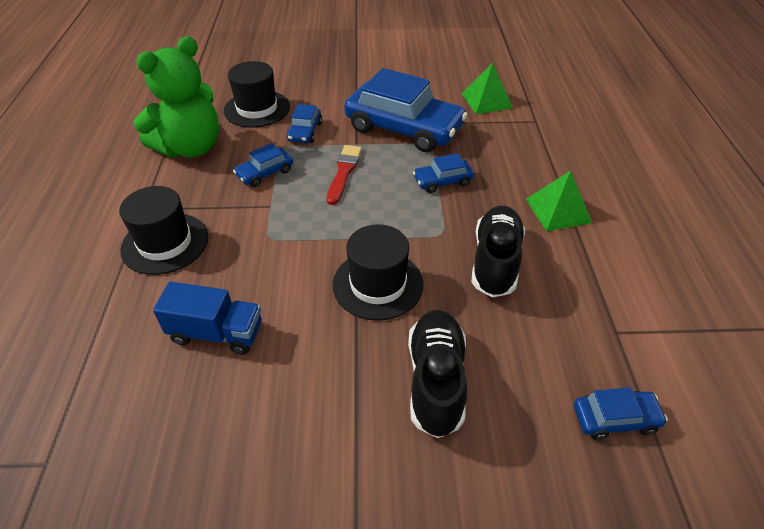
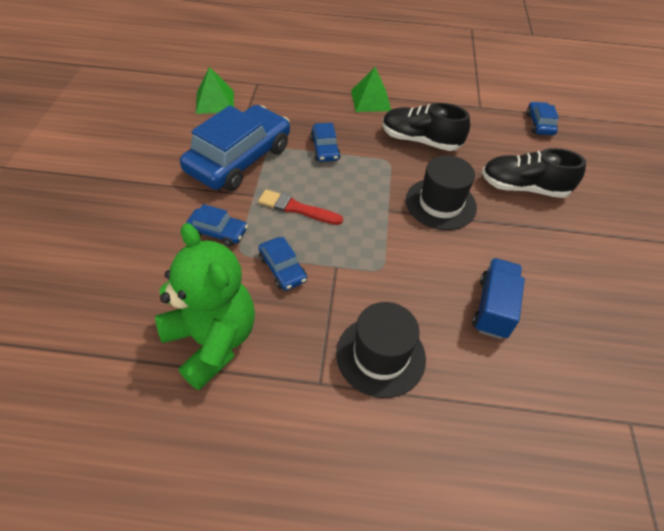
camera: 85 degrees left, 5 degrees up
(257, 109) = (151, 272): black hat -> none

